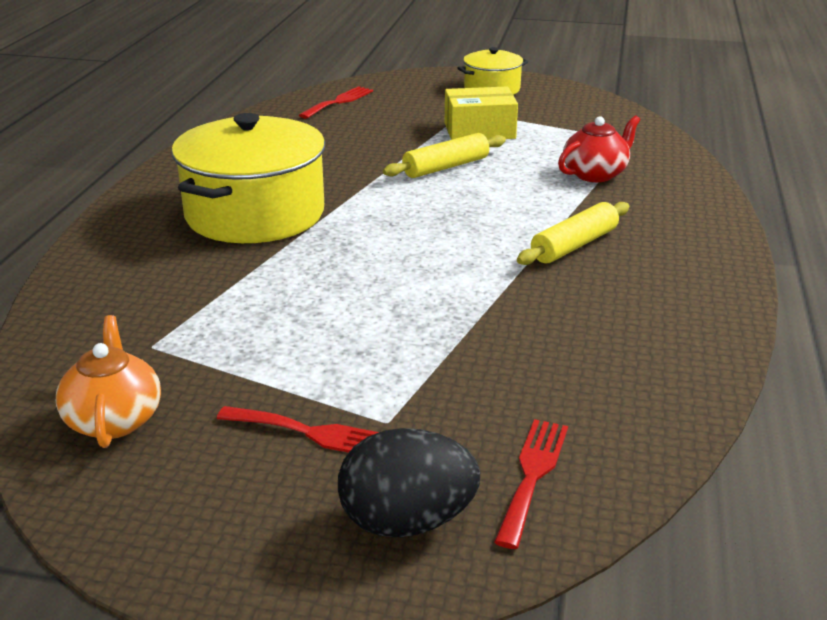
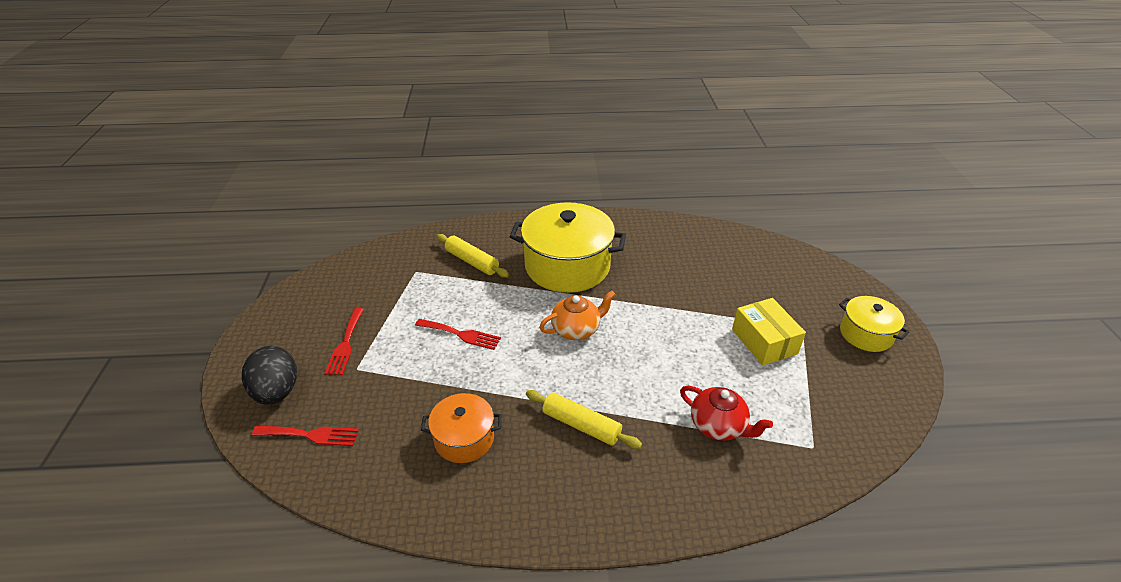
camera: 75 degrees right, 10 degrees up
(114, 419) = (354, 279): orange teapot -> orange teapot (576, 329)
(339, 102) = (768, 257): red fork -> red fork (461, 334)
(446, 167) = (681, 335): yellow rolling pin -> yellow rolling pin (472, 261)
(576, 328) = (464, 438): none -> orange pot

